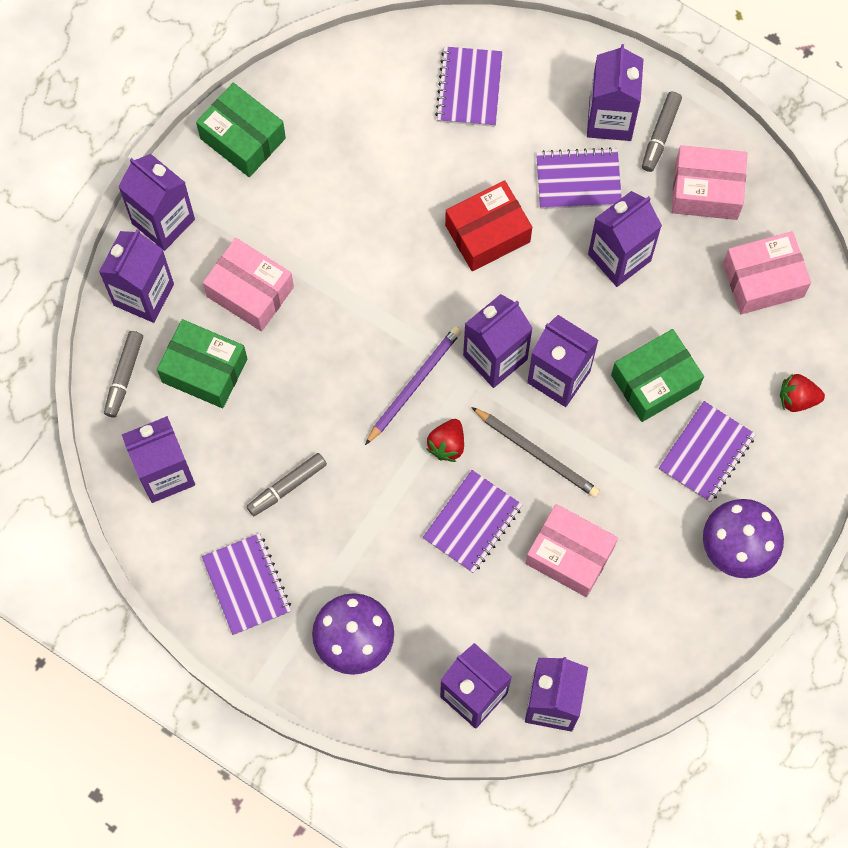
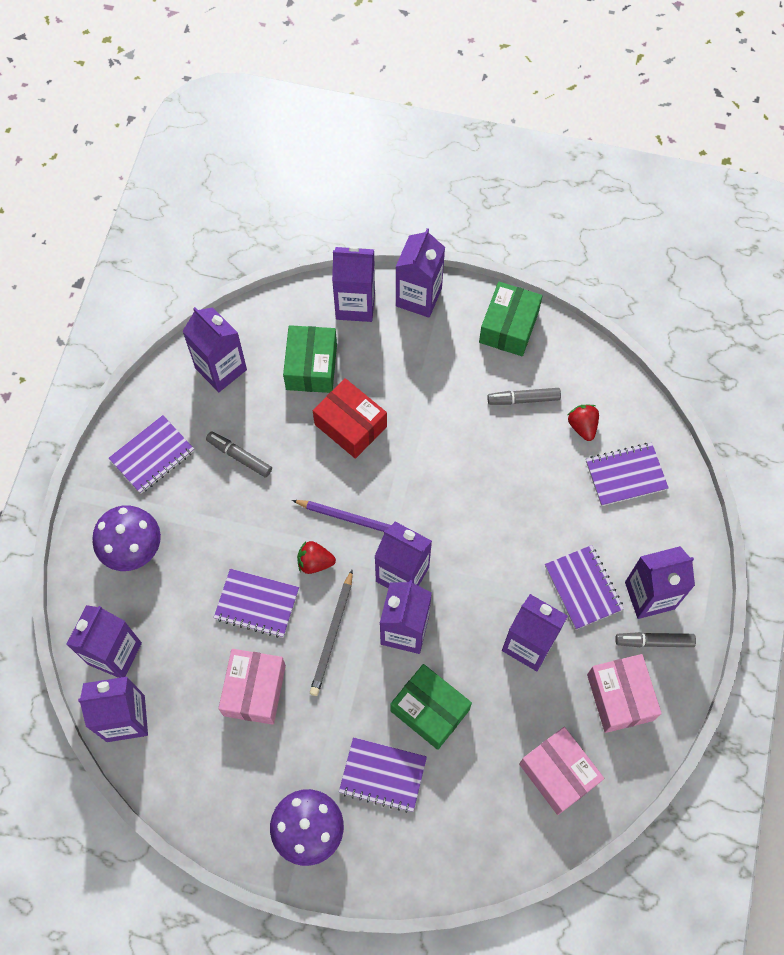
camera: 70 degrees right, 5 degrees down
(124, 376) = (287, 315): grey marker -> grey marker (524, 399)
(250, 291) = (386, 376): pink box -> none
(487, 233) = (506, 532): red box -> red box (350, 425)
(797, 398) = (461, 839): red strawberry -> red strawberry (582, 426)

